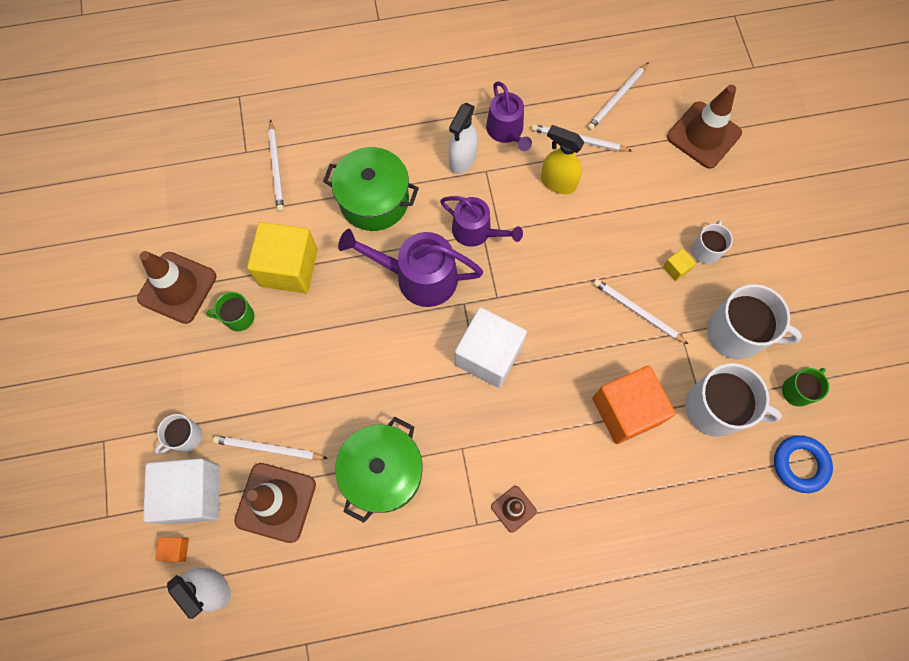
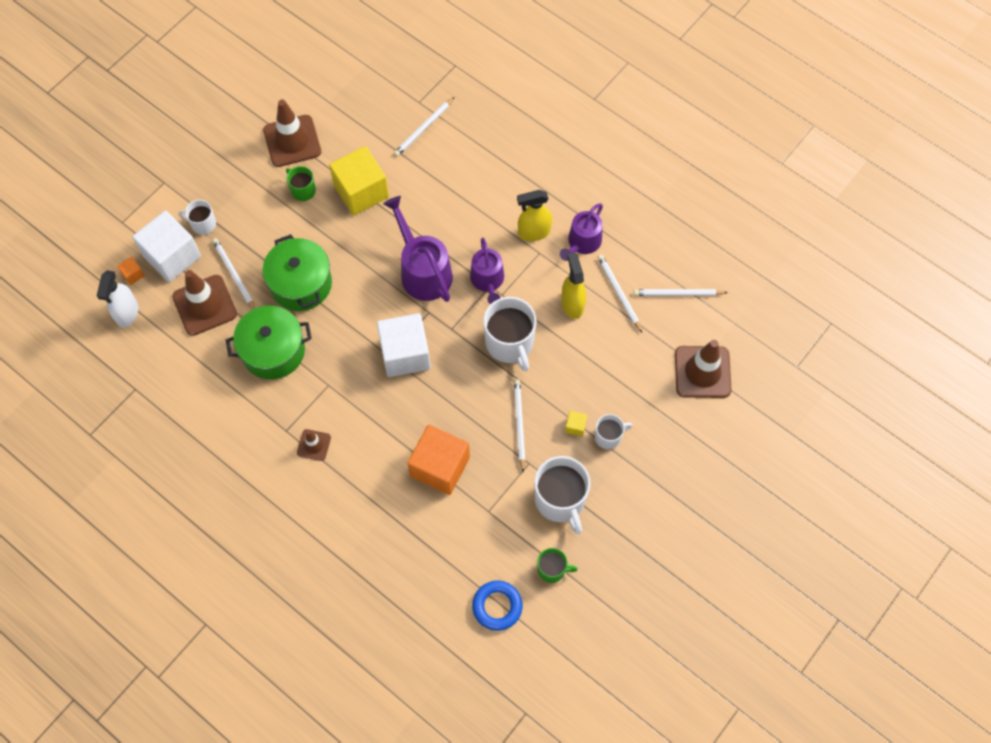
camera: 50 degrees right, 5 degrees down
(374, 200) = (453, 203): green pot -> green pot (301, 284)
(462, 160) = (533, 232): white spray bottle -> yellow spray bottle
(715, 409) = (491, 523): white mug -> white mug (510, 343)

